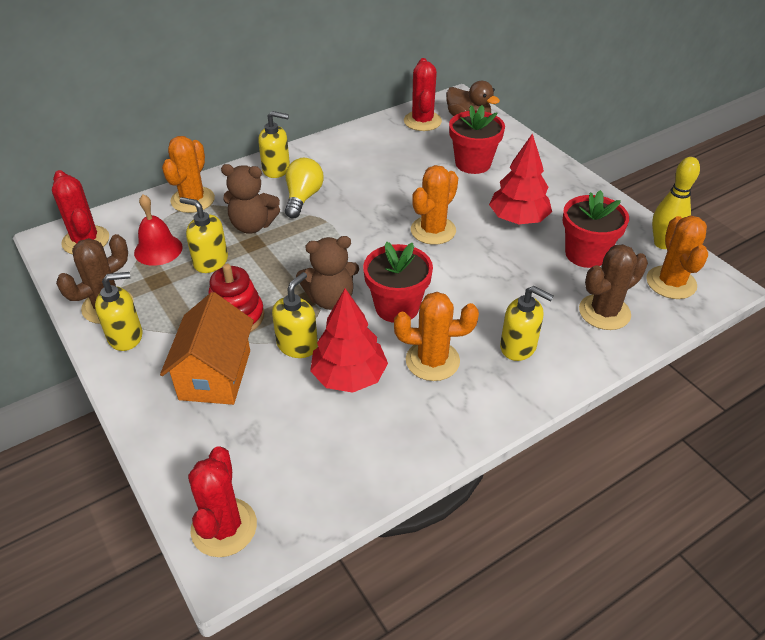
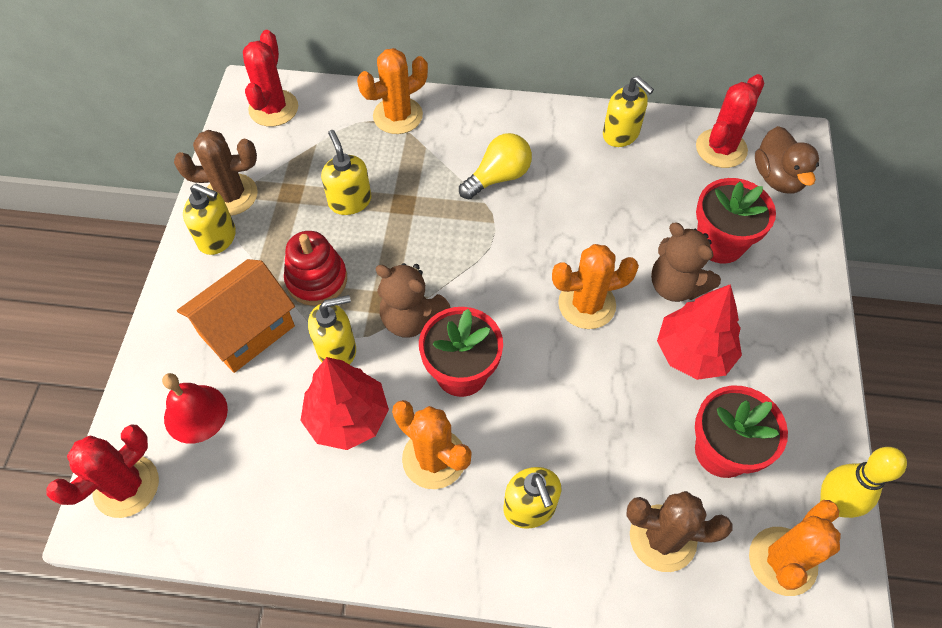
camera: 40 degrees right, 15 degrees up
(158, 249) = (320, 157): red bell -> red bell (195, 413)
(252, 225) = (422, 182): brown teddy bear -> brown teddy bear (676, 285)
(276, 169) = (506, 124): yellow soap dispenser -> yellow soap dispenser (621, 134)

